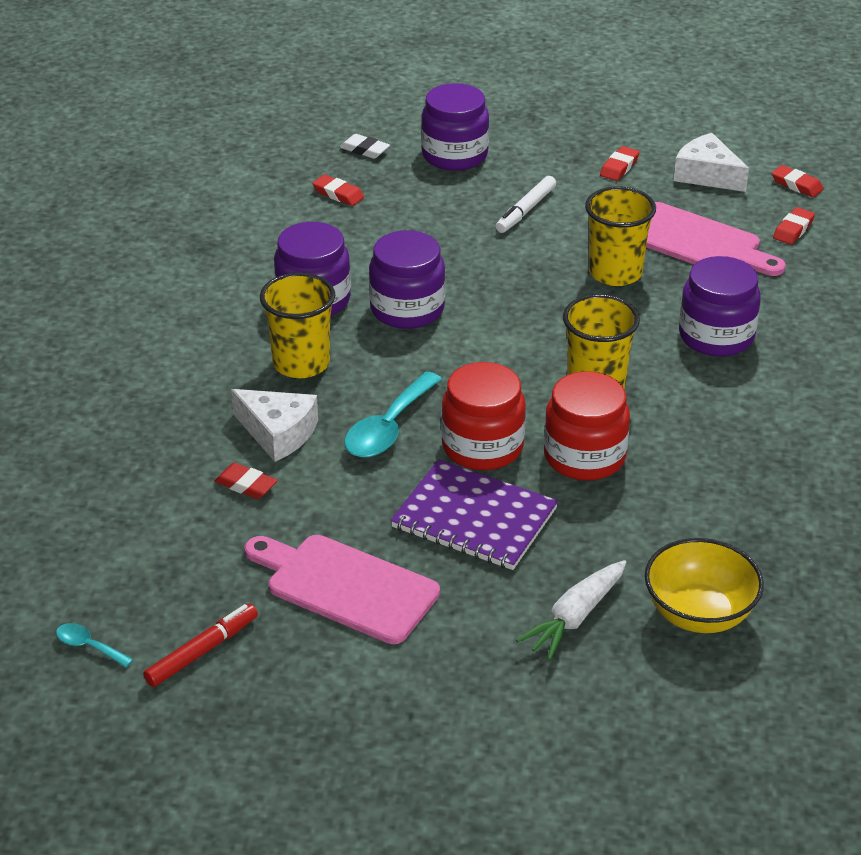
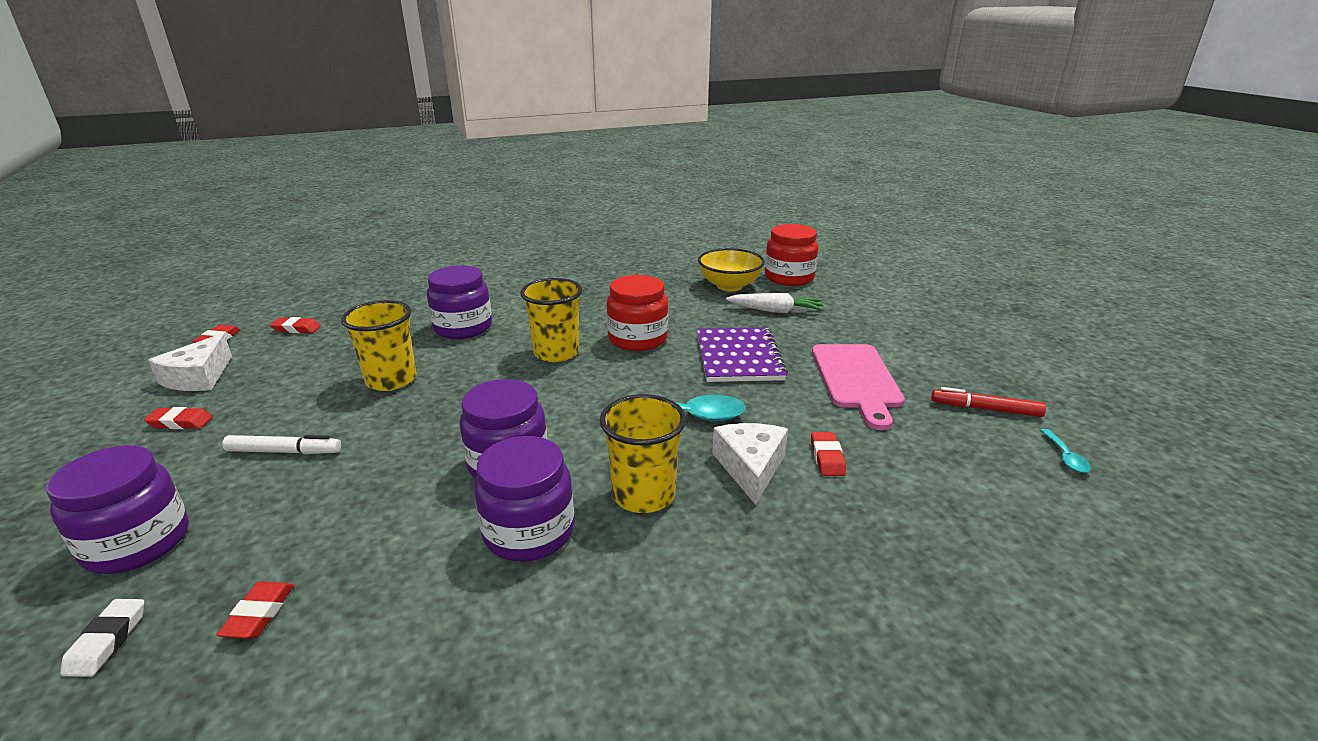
camera: 120 degrees left, 10 degrees down
(482, 447) = (665, 374): red jar -> red jar (789, 277)
(697, 242) = (327, 358): pink cutting board -> none

